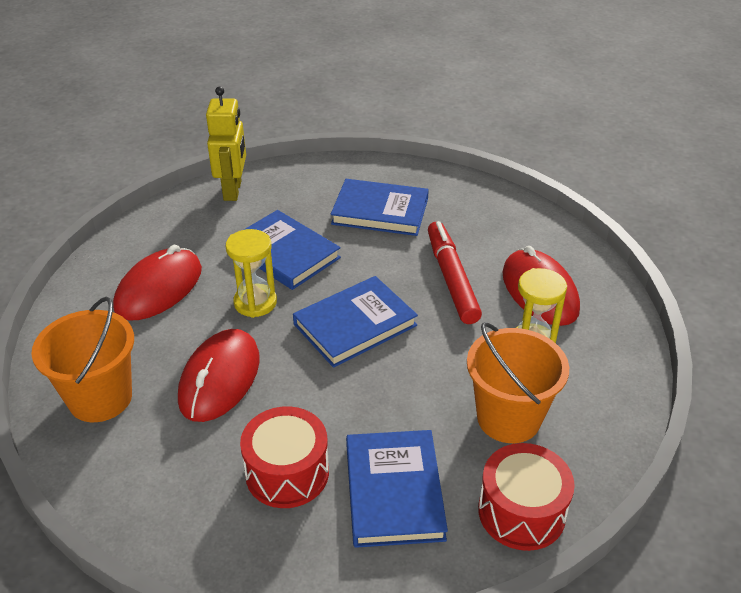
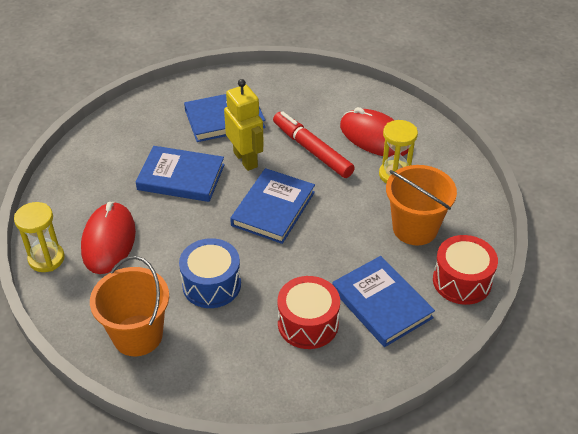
camera: 30 degrees left, 5 degrees up
(220, 378) = (211, 284): red mouse -> blue drum
(233, 190) = (98, 143): yellow robot -> yellow robot (246, 159)
(255, 303) = (190, 221): yellow hourglass -> yellow hourglass (46, 259)

